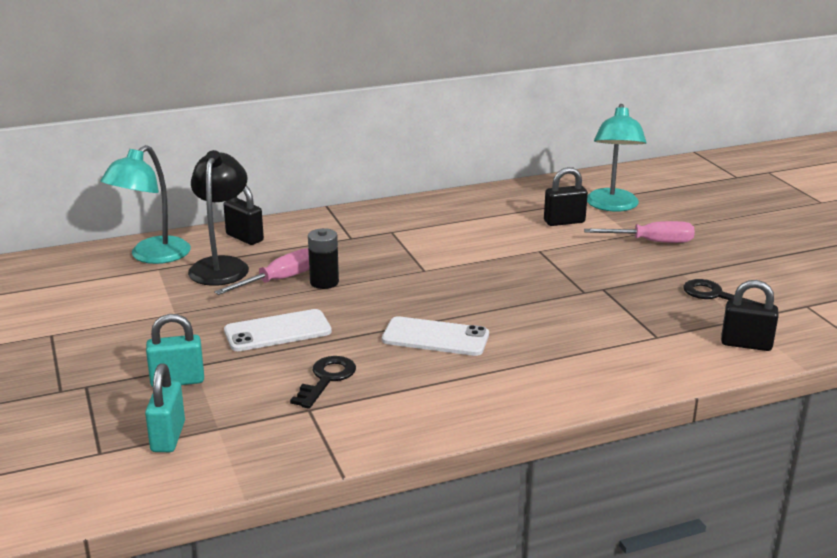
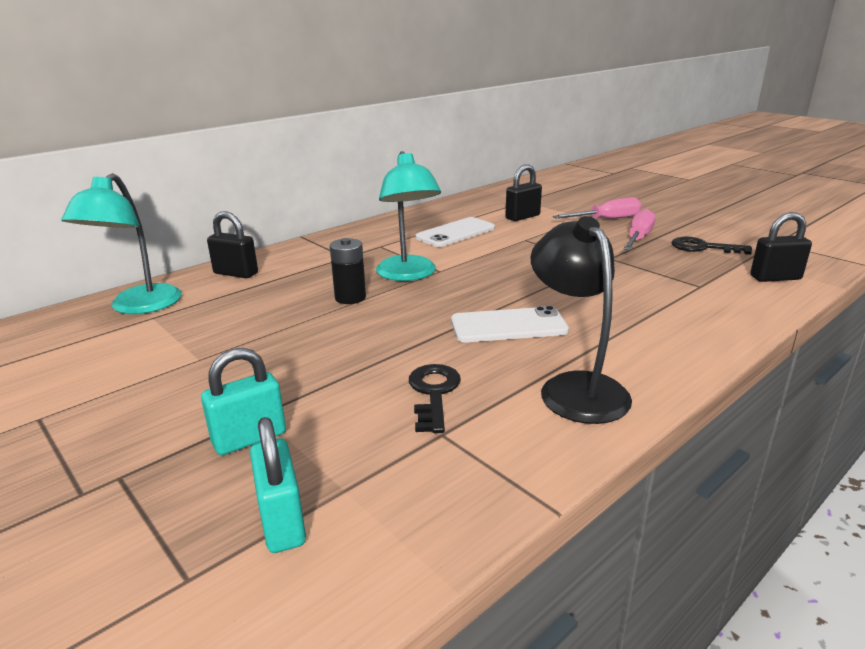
camera: 20 degrees left, 0 degrees up
(221, 265) = (226, 302): black lamp -> black lamp (575, 387)
(278, 331) = (336, 354): white phone -> white phone (455, 233)
(279, 280) = (300, 304): pink screwdriver -> pink screwdriver (638, 238)
(612, 206) = (547, 201): turquoise lamp -> turquoise lamp (408, 275)

